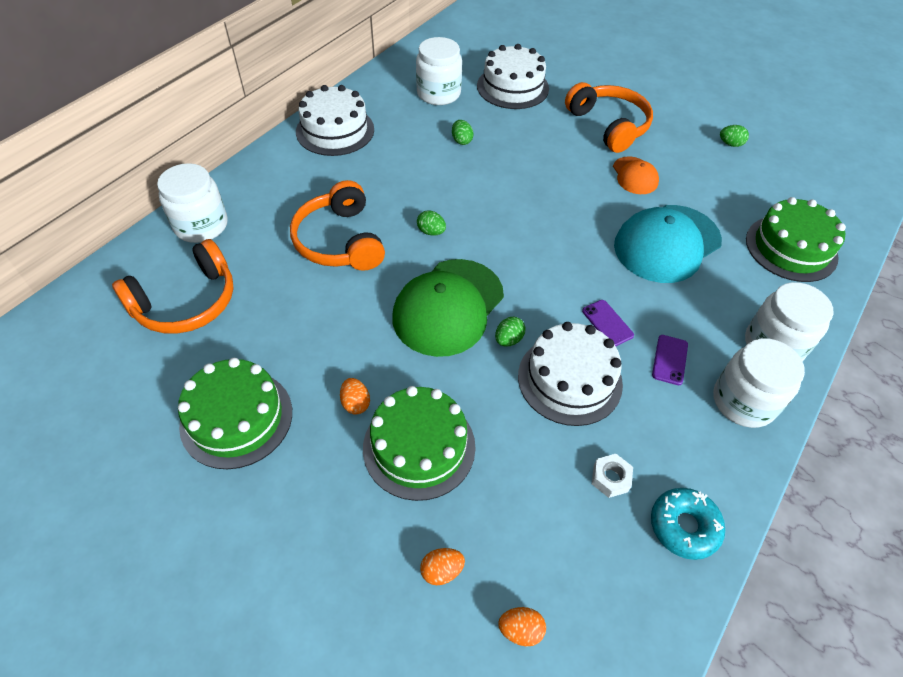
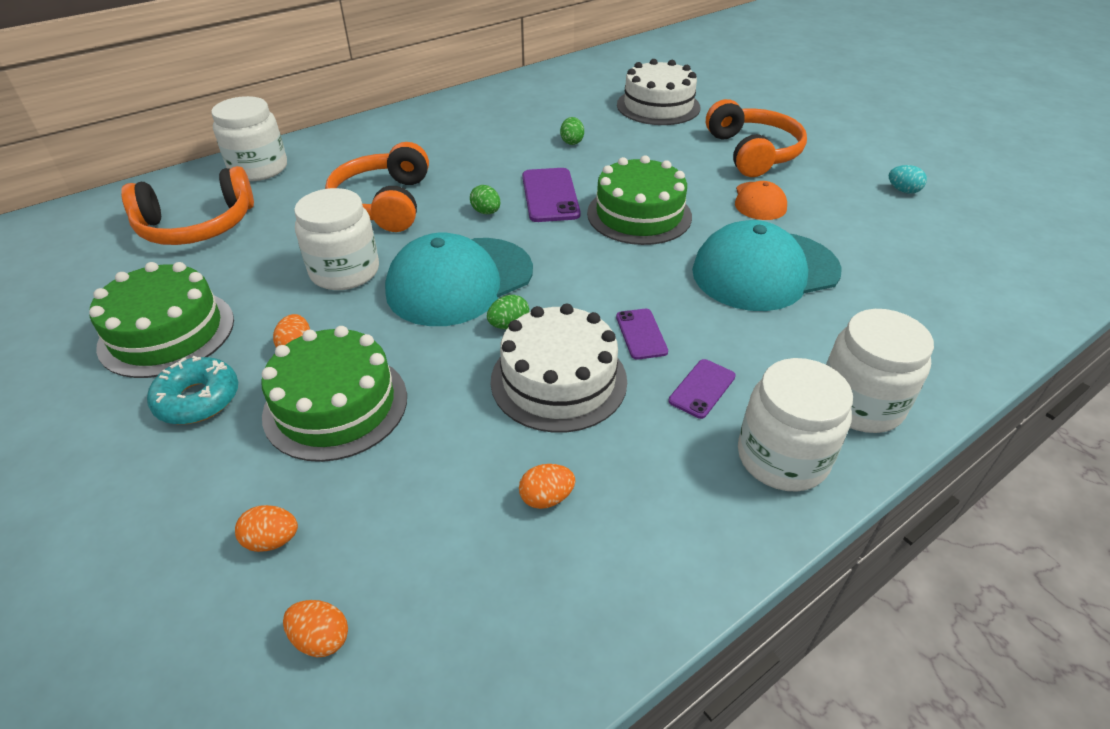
camera: 20 degrees right, 10 degrees down
(335, 130) = (443, 115): white cake -> none
(438, 93) = (572, 101): white jar -> white jar (345, 271)
(448, 307) = (459, 281): green cap -> turquoise cap
(473, 203) = (550, 195): none -> purple phone
(610, 478) = (546, 498): white nut -> orange egg
(684, 526) = (615, 582): turquoise donut -> turquoise donut (198, 399)
(730, 144) = (903, 191): green egg -> turquoise egg
(791, 248) = (938, 306): green cake -> green cake (639, 214)

